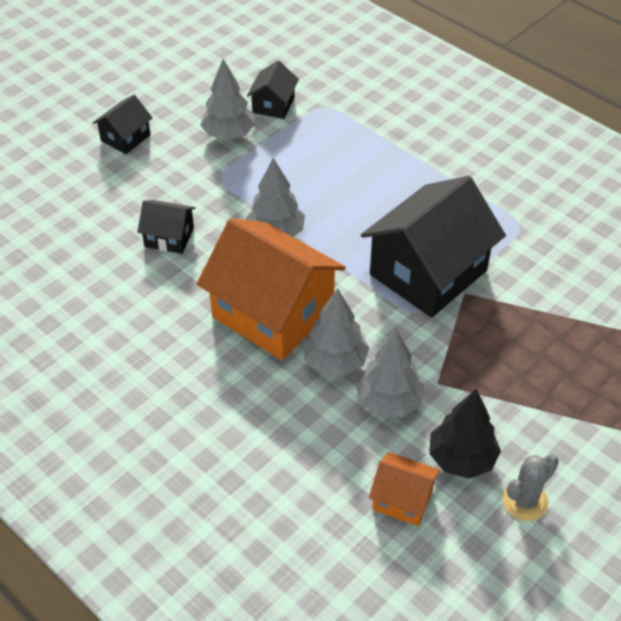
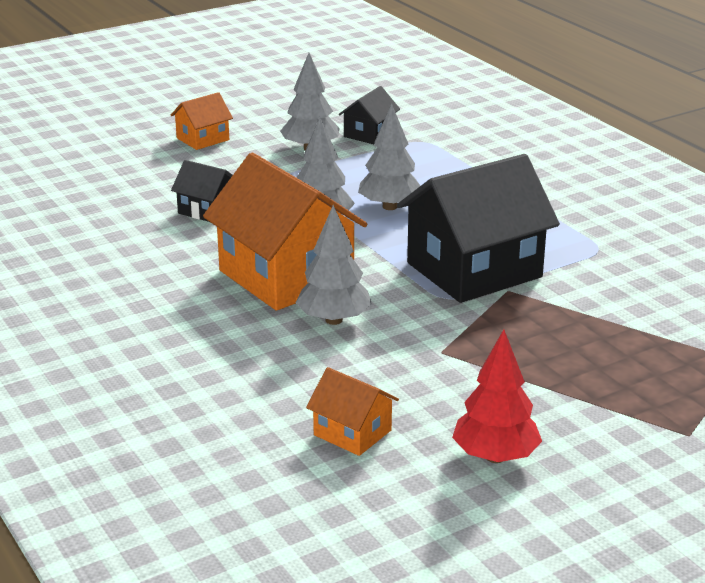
camera: 15 degrees right, 20 degrees down
(125, 138) = (203, 139): black house -> orange house
(389, 401) = (377, 357): grey tree -> grey tree (390, 206)
(461, 458) = (437, 412): black tree -> none
(525, 501) = (495, 457): grey cactus -> red tree

